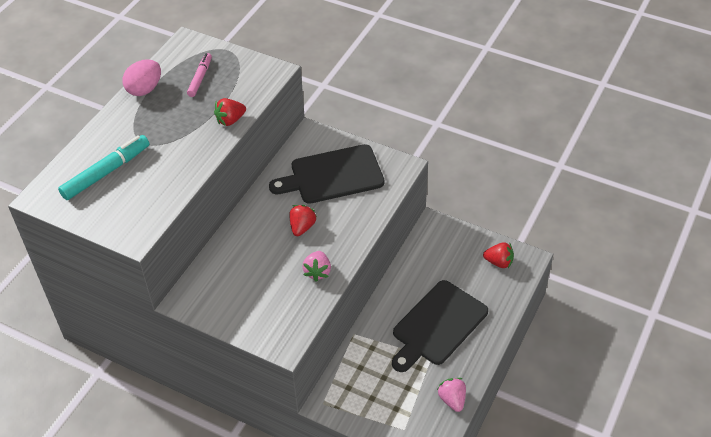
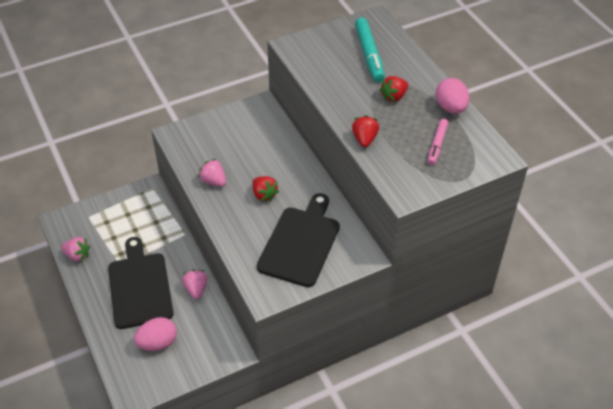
camera: 125 degrees right, 0 degrees up
(200, 78) = (437, 145): pink marker -> pink marker turned 60 degrees clockwise
(402, 285) = (196, 289): none -> pink strawberry
(473, 275) = (158, 343): none -> pink egg
(499, 262) = (150, 371): red strawberry -> red strawberry (394, 97)

